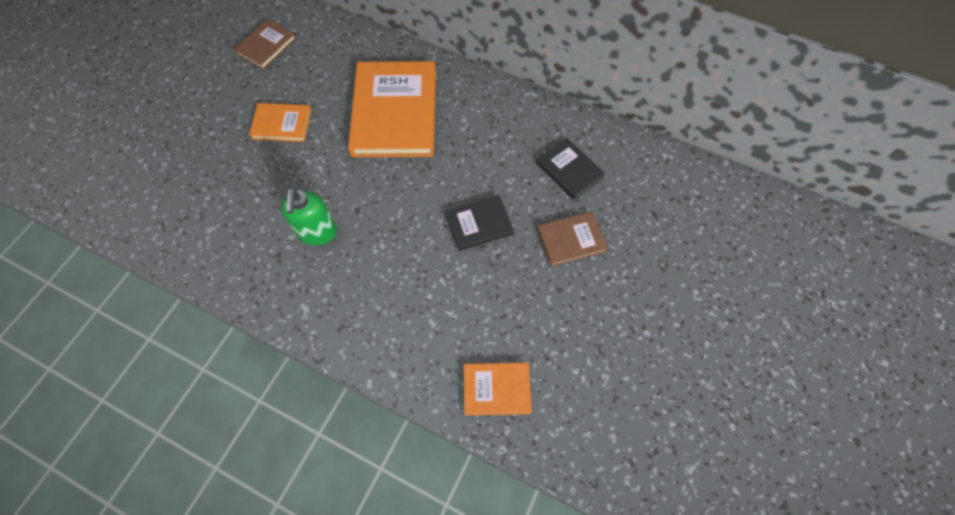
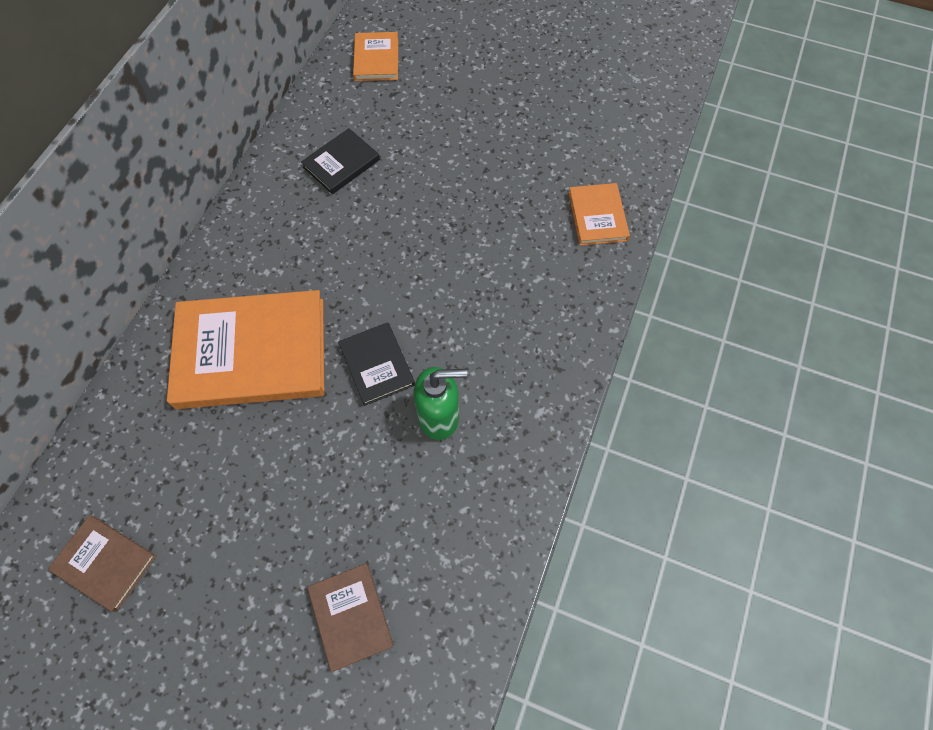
camera: 95 degrees left, 0 degrees up
(282, 124) = (266, 501): orange book -> orange book (376, 59)
(479, 224) = (415, 244): black book -> black book (377, 365)
(571, 240) = (429, 161): brown book -> brown book (351, 616)

